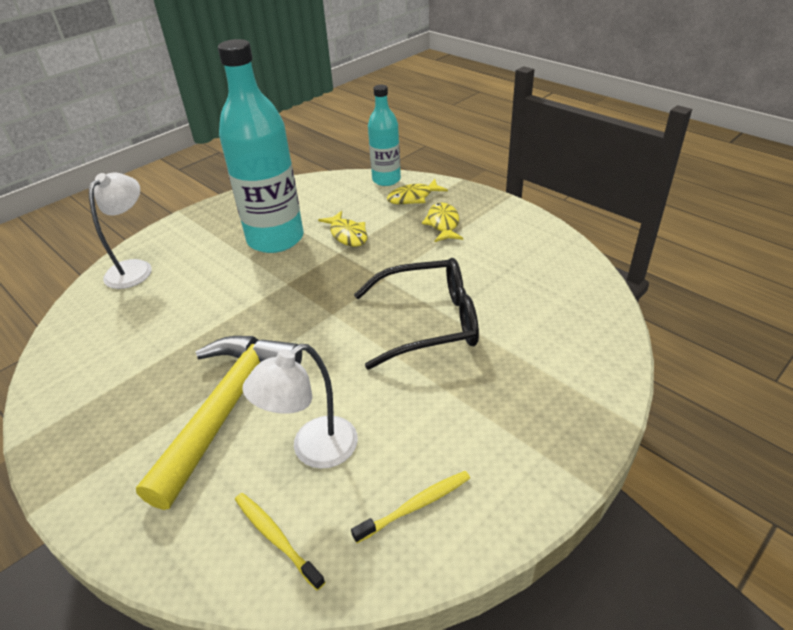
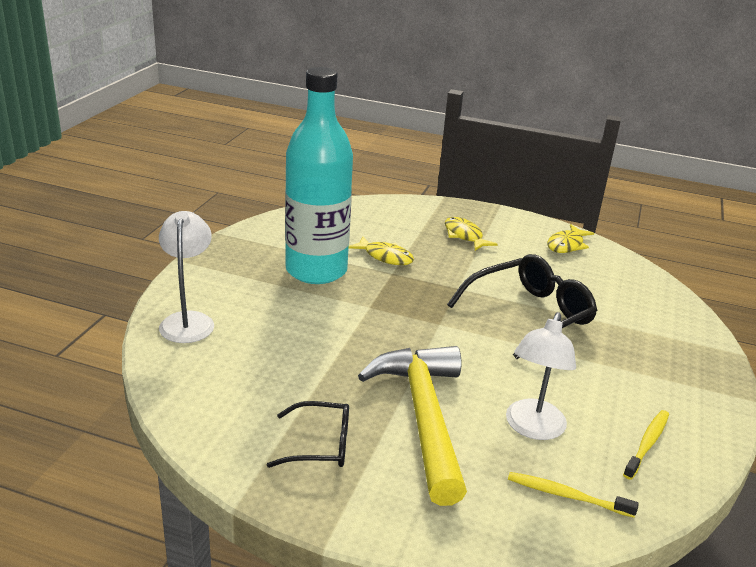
camera: 30 degrees left, 10 degrees down
(119, 411) = (320, 445): none -> black glasses
(386, 180) = (373, 204): turquoise bottle -> none
(413, 197) = (415, 217): yellow fish -> yellow fish (566, 245)

